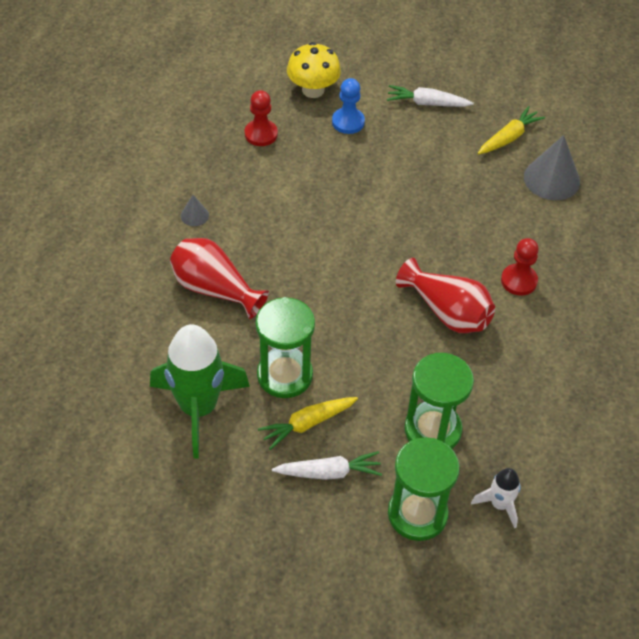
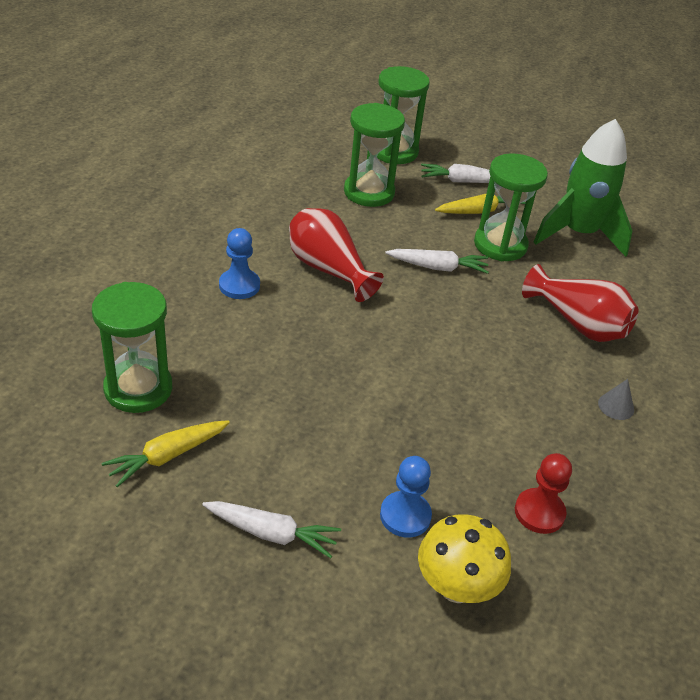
camera: 175 degrees left, 10 degrees down
(346, 333) = (438, 267): none -> white carrot
(499, 504) = (327, 147): white rocket -> none
(519, 281) = (239, 285): red pawn -> blue pawn
(551, 179) = (138, 389): grey cone -> green hourglass

